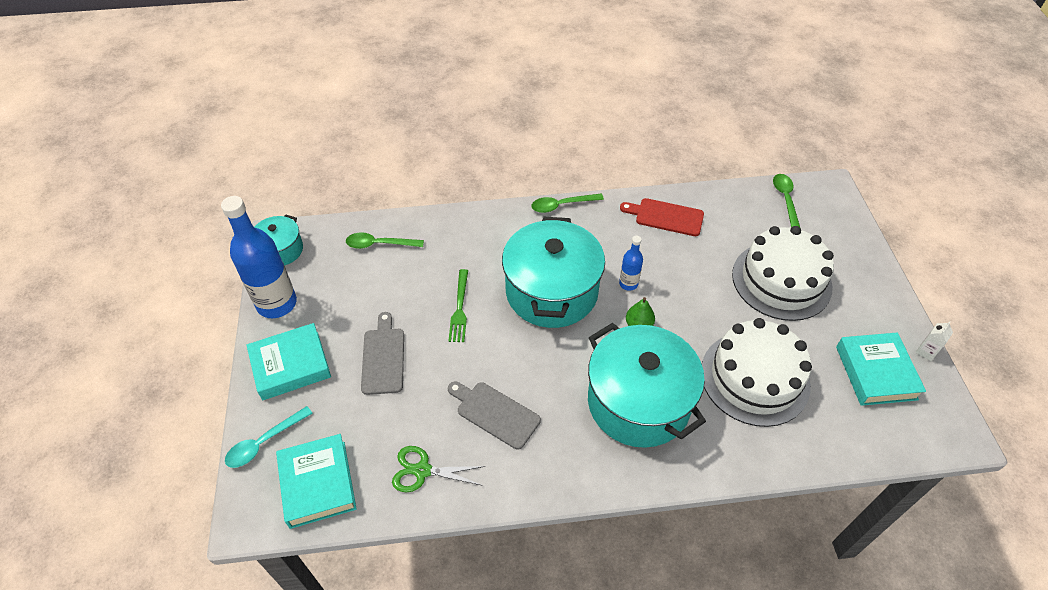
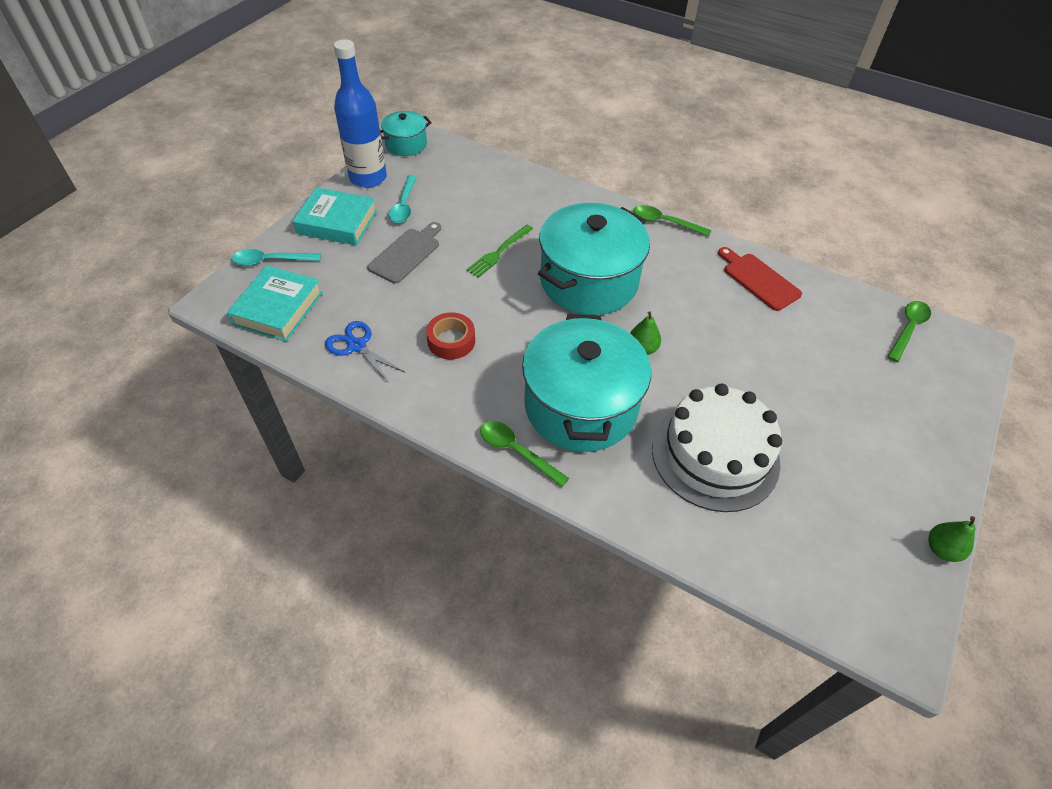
camera: 35 degrees right, 0 degrees up
(337, 312) = (404, 205): none -> turquoise spoon
(379, 244) = (482, 176): green spoon -> green spoon (517, 451)
(422, 470) = (357, 346): green scissors -> blue scissors
(495, 413) = (451, 341): grey cutting board -> red tape
(628, 284) = (666, 312): blue bottle -> none
(781, 280) = (830, 393): white cake -> none
(876, 373) = (857, 530): turquoise book -> none
(926, 352) = (941, 549): white carton -> green pear

